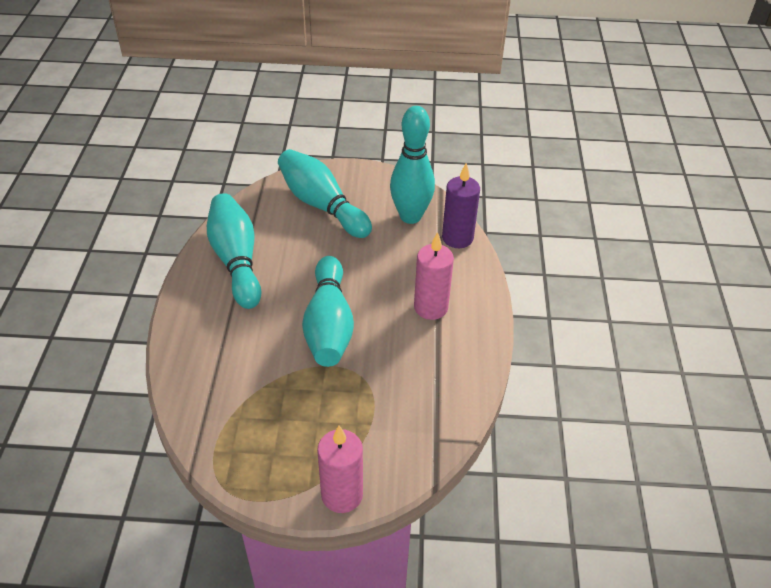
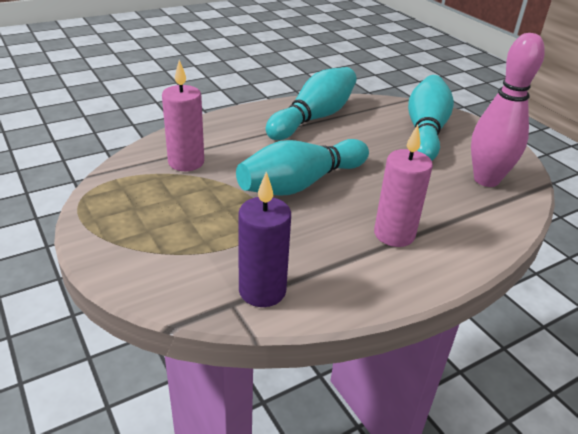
camera: 55 degrees right, 10 degrees down
(342, 495) = (115, 264): pink candle -> pink candle (186, 162)
(410, 216) = (486, 180): turquoise bowling pin -> pink bowling pin
(457, 238) = (505, 218): purple candle -> purple candle (262, 291)

